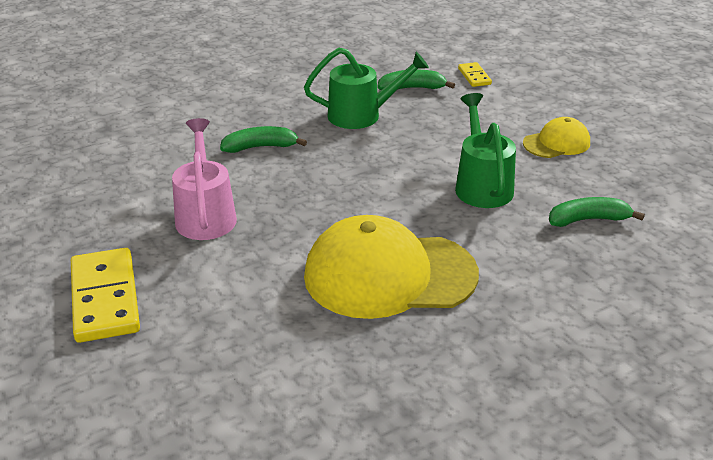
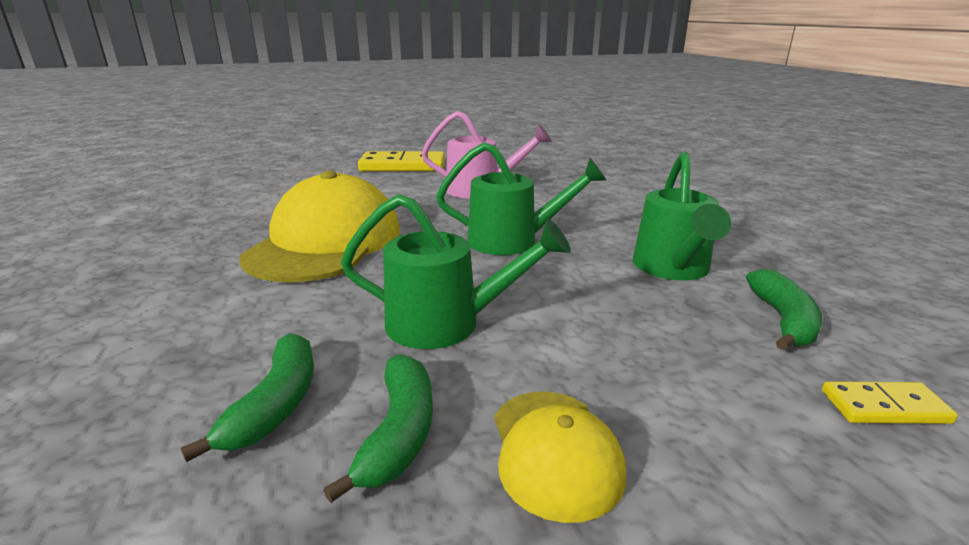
camera: 105 degrees right, 10 degrees down
(260, 147) = (593, 213): green banana -> green banana (399, 433)
(342, 178) = (514, 241): none -> green watering can

